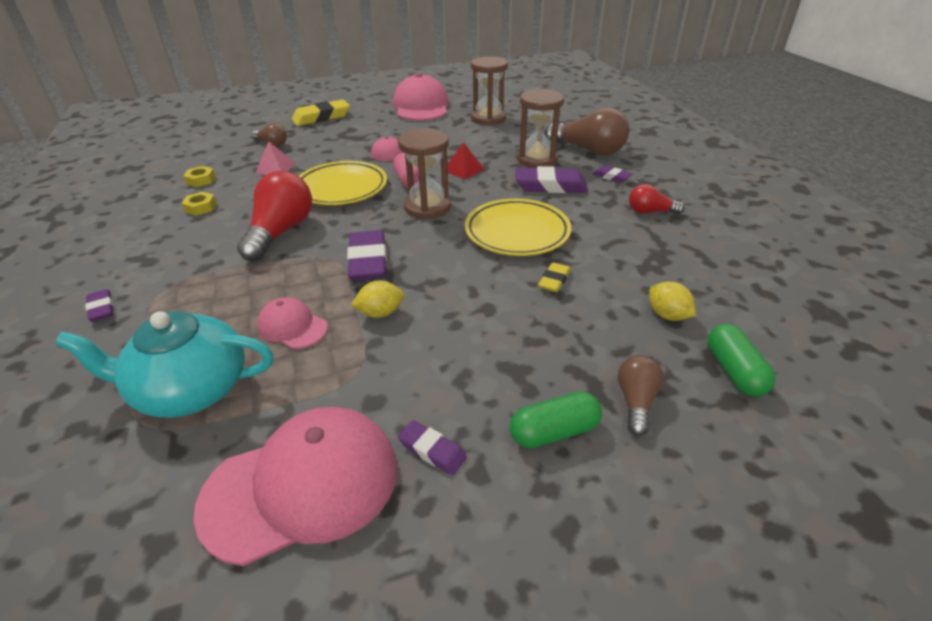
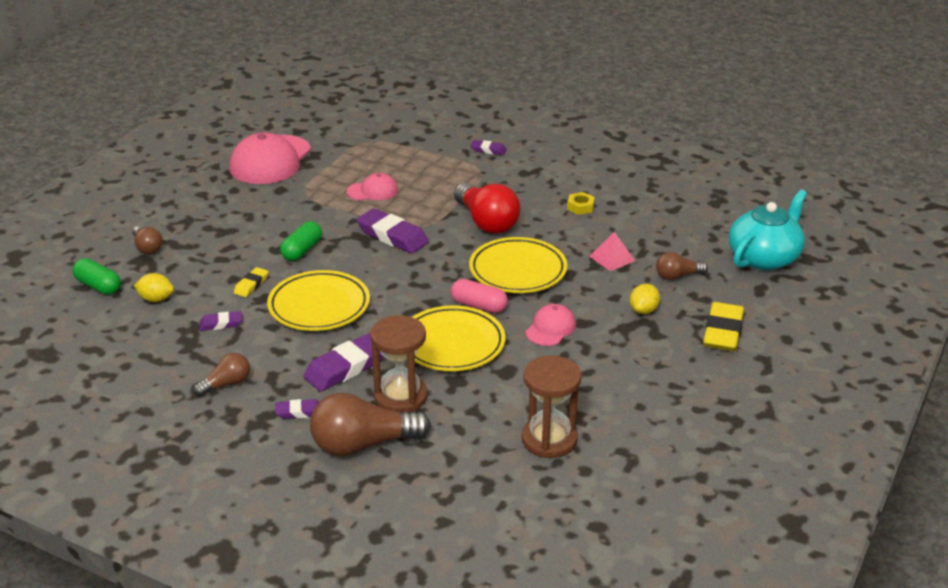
camera: 135 degrees right, 5 degrees down
(191, 389) = (372, 155): turquoise teapot -> turquoise teapot (764, 258)
(201, 180) = (637, 220): yellow nut -> none
(380, 313) = (335, 218): yellow lemon -> yellow lemon (643, 310)
(421, 106) = (665, 416): pink cap -> none
(427, 207) = (420, 291): brown hourglass -> none
(432, 450) = (230, 190): purple eraser -> purple eraser (221, 324)
(463, 169) = (452, 344): red pyramid -> yellow plate
(554, 280) = (251, 285): yellow eraser -> yellow eraser turned 45 degrees clockwise
(554, 432) = (180, 219): green capsule -> green capsule (302, 250)
(650, 212) = (226, 384): red light bulb -> brown light bulb

